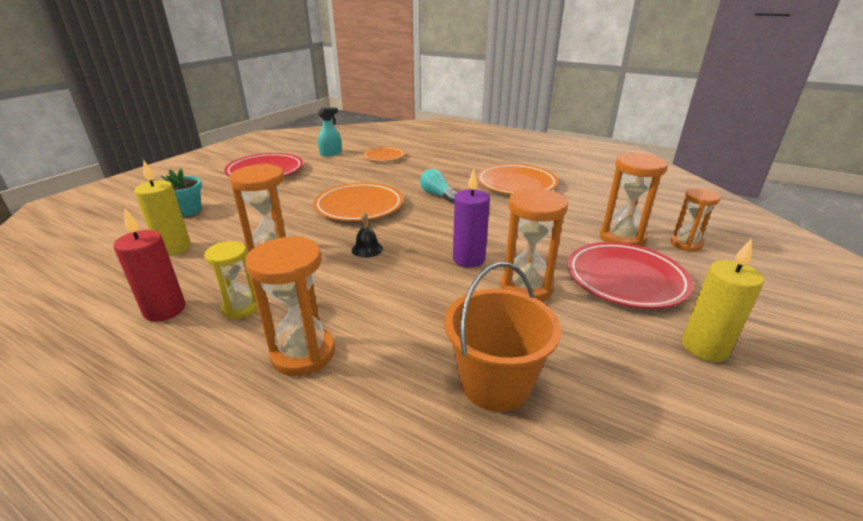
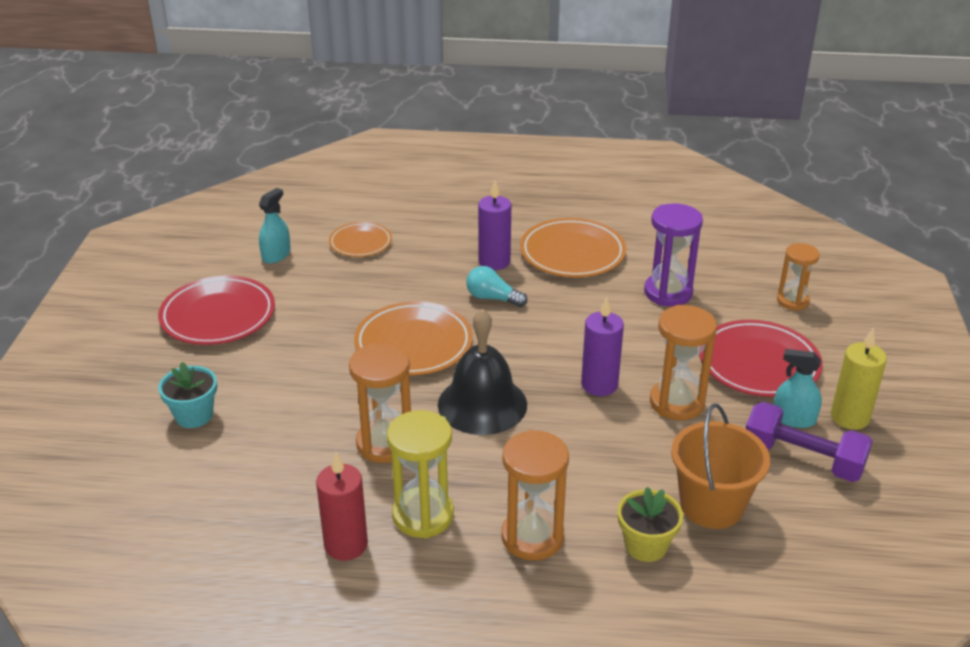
camera: 25 degrees left, 5 degrees up
(174, 248) = (253, 473): yellow candle -> none
(241, 308) = (423, 515): yellow hourglass -> yellow hourglass, size x1.53
(367, 249) = (482, 404): black bell -> black bell, size x2.37
(396, 399) = (646, 545): none -> yellow flower pot
(457, 178) = (494, 262): none -> purple candle
(574, 217) = (668, 292): none -> purple hourglass
(622, 238) = (731, 310): orange hourglass -> none
(627, 370) = (802, 459): none -> purple dumbbell
(637, 331) = (793, 419): none -> turquoise spray bottle

